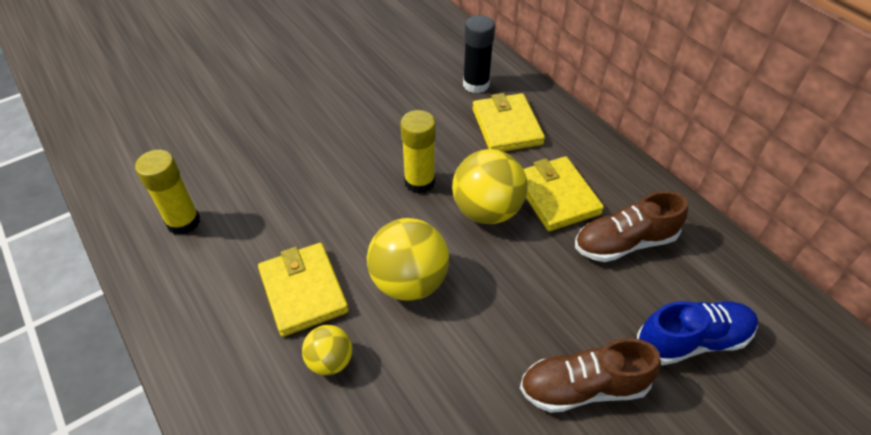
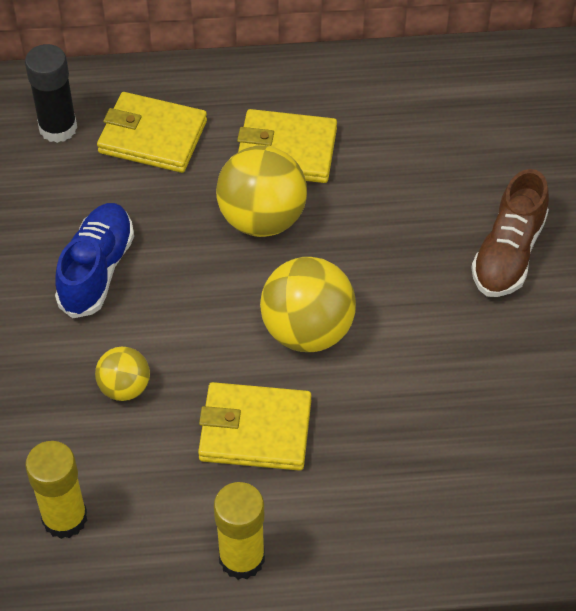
camera: 60 degrees left, 5 degrees up
(330, 361) = (357, 438): yellow ball -> yellow ball (124, 387)
(419, 182) = (176, 258): yellow glue stick -> yellow glue stick (242, 558)
(624, 243) = (382, 131): brown shoe -> none
(692, 340) = (513, 149): blue shoe -> blue shoe (97, 270)

